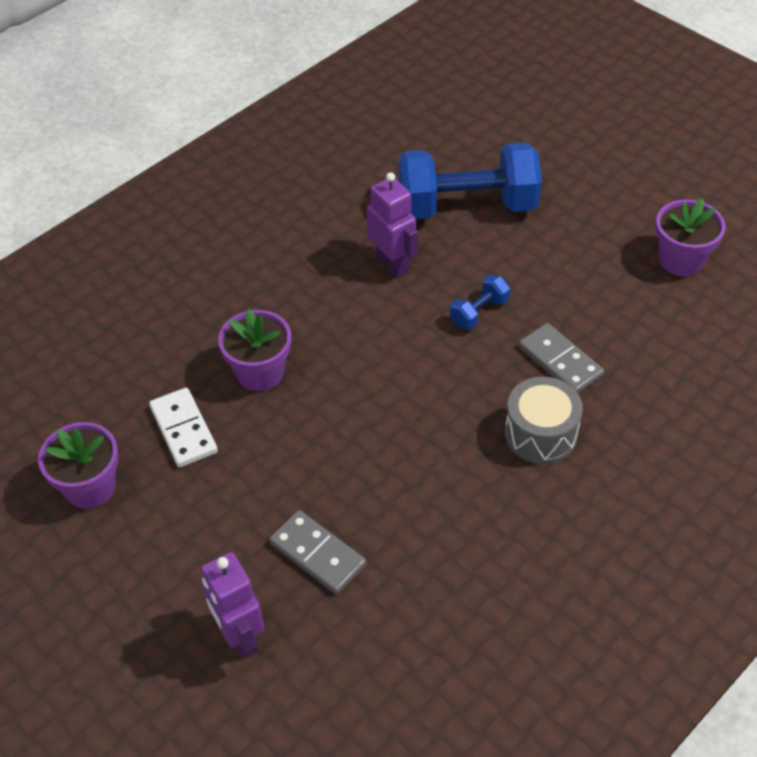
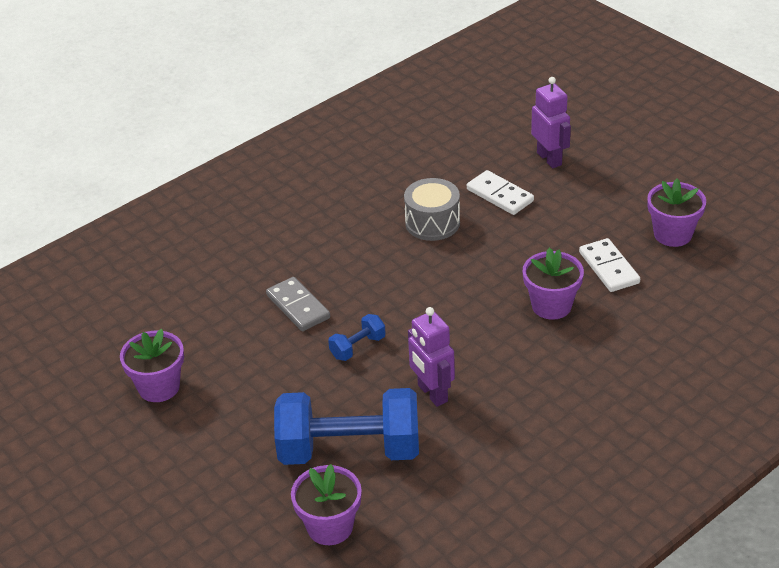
camera: 175 degrees left, 10 degrees down
(317, 554) = (500, 195): grey domino -> white domino
(472, 144) = (330, 527): none -> purple flower pot
(540, 434) = (328, 258): grey drum -> grey drum (432, 223)

